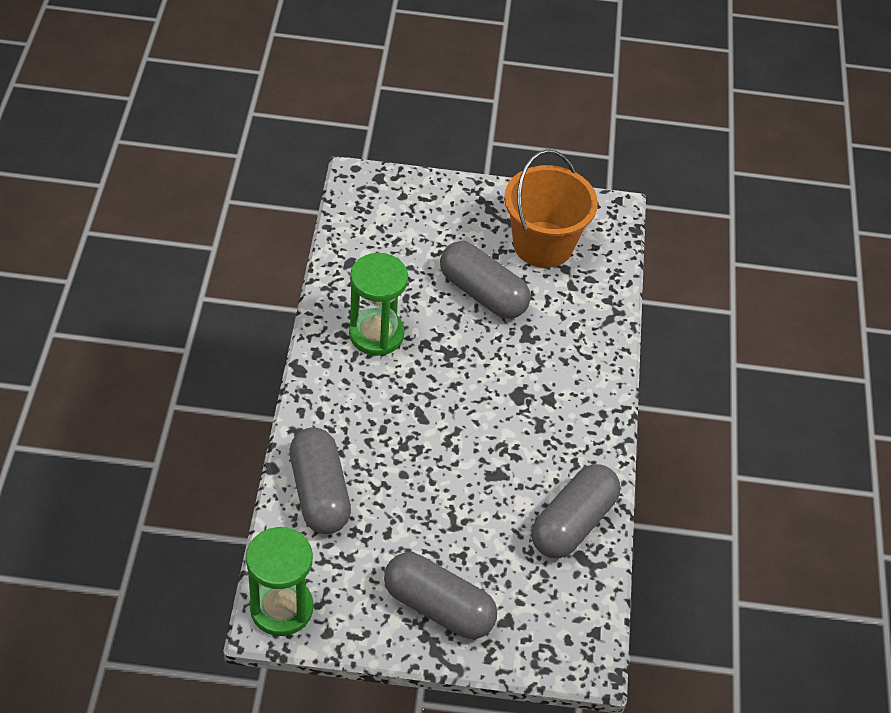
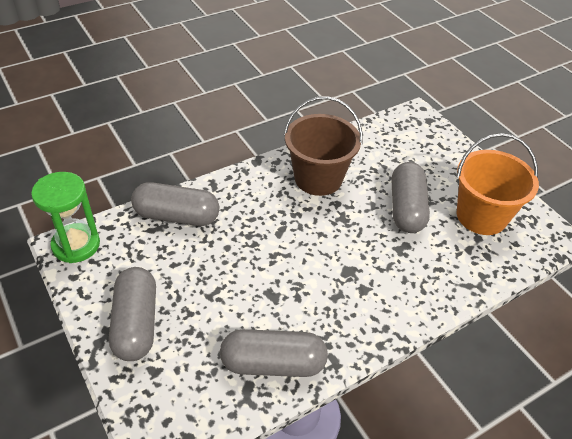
camera: 55 degrees right, 5 degrees down
(319, 492) = (177, 216): grey capsule -> grey capsule turned 60 degrees clockwise
(376, 334) = (318, 178): green hourglass -> brown bucket

